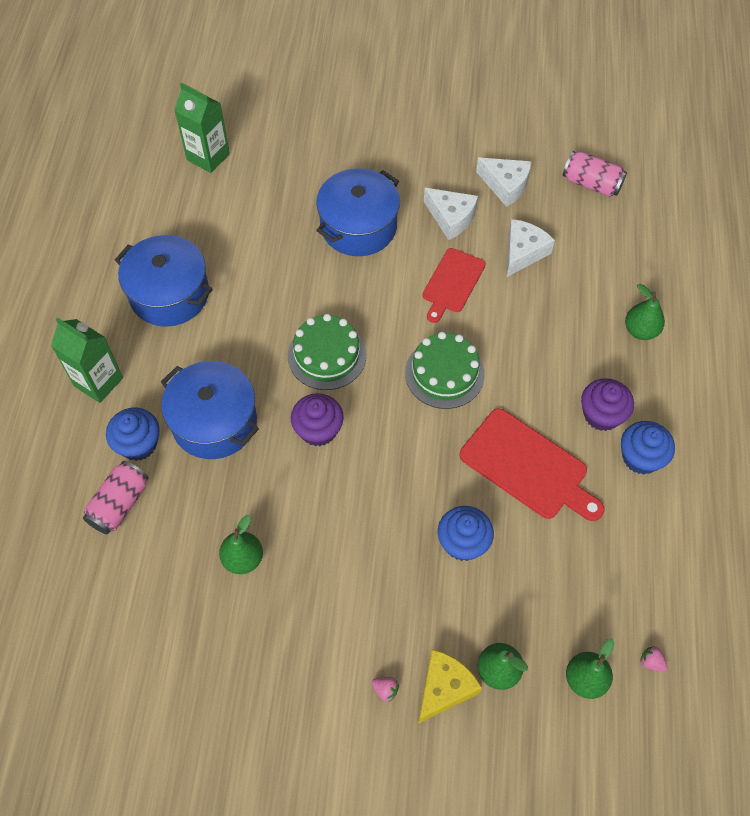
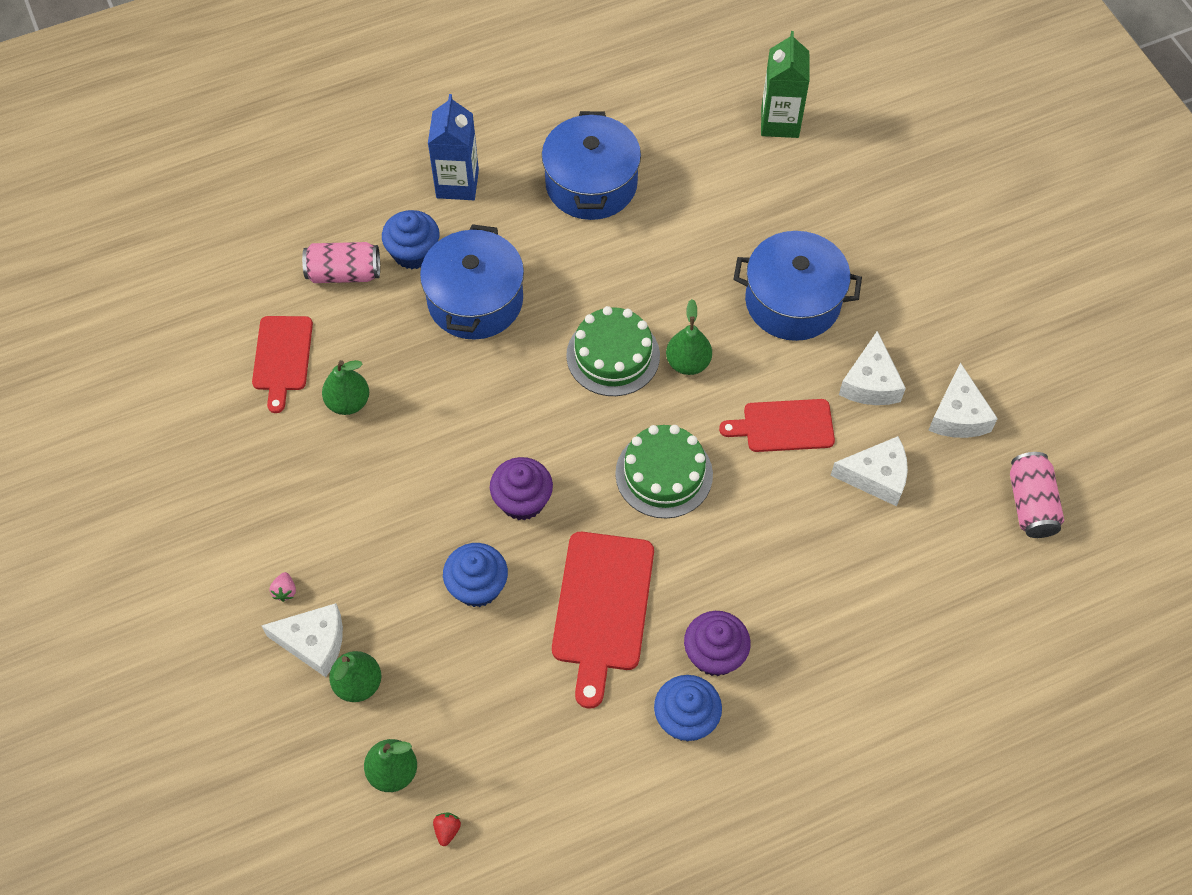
camera: 60 degrees right, 0 degrees up
(98, 382) = (457, 184): green carton -> blue carton
(165, 590) = (282, 357): none -> red cutting board
(318, 430) = (523, 392): purple cupcake -> purple cupcake (522, 500)
(444, 688) = (314, 643): yellow cheese -> white cheese
(640, 330) = (855, 648): green pear -> green pear (688, 363)
(651, 662) = (447, 830): pink strawberry -> red strawberry

